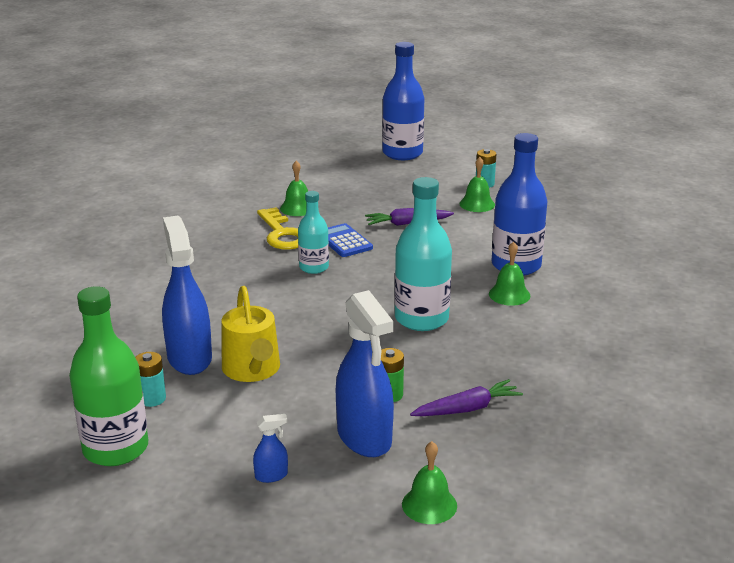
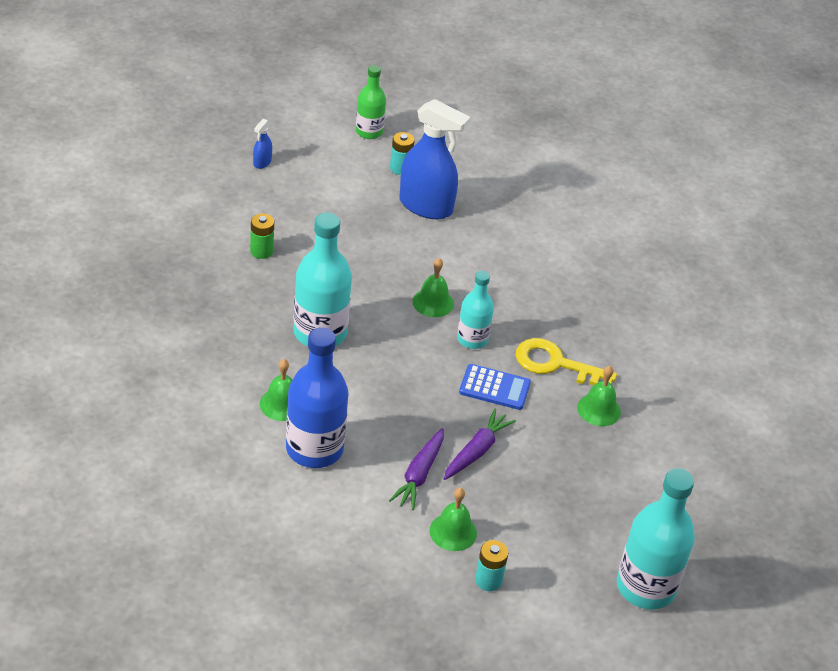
camera: 130 degrees right, 15 degrees up
(115, 448) = (369, 132): green bottle -> green bottle, size x0.59
(252, 370) = (374, 220): yellow watering can -> none
(364, 438) = (239, 212): blue spray bottle -> none
(402, 153) = (645, 587): blue bottle -> turquoise bottle
(429, 505) = (153, 192): green bell -> green bell (433, 302)
(467, 408) = (198, 269): purple carrot -> purple carrot (419, 475)

